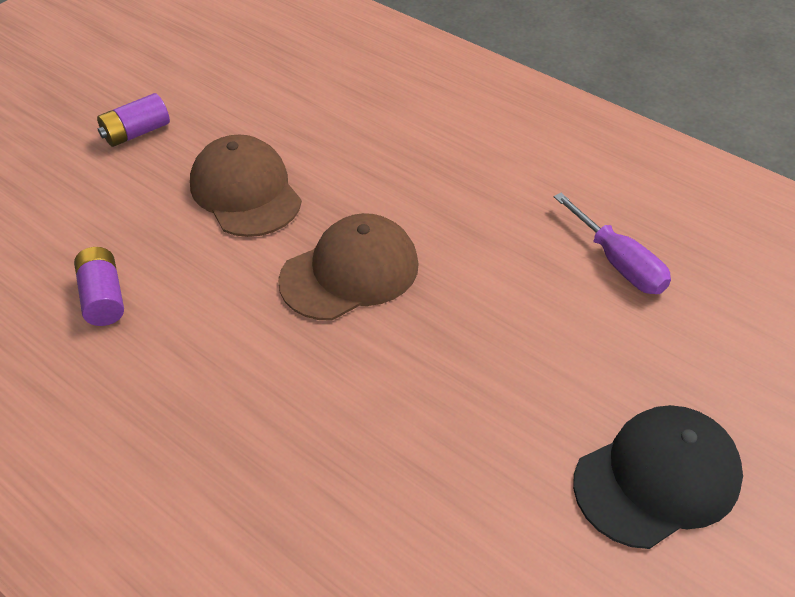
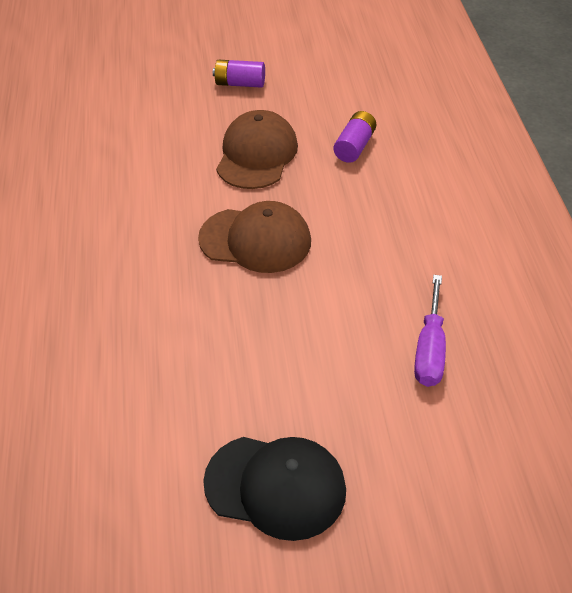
camera: 45 degrees right, 0 degrees up
(103, 297) = (118, 169): purple battery -> purple battery (354, 146)

